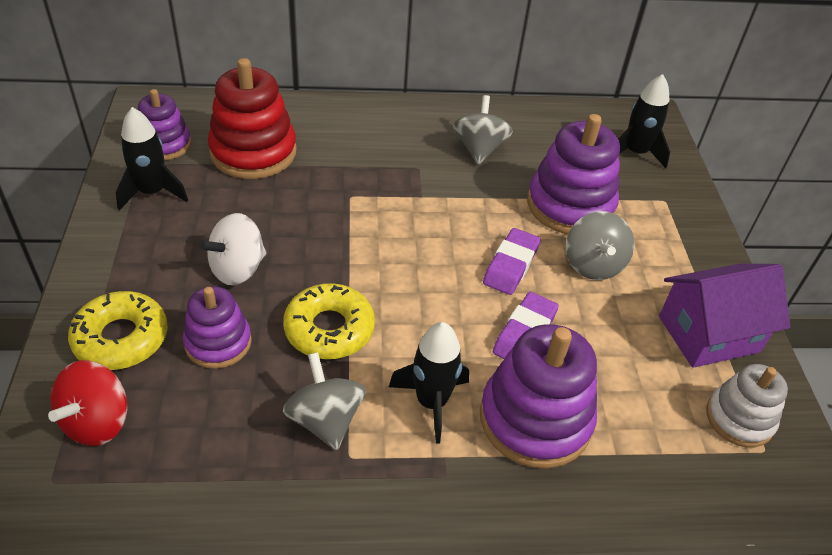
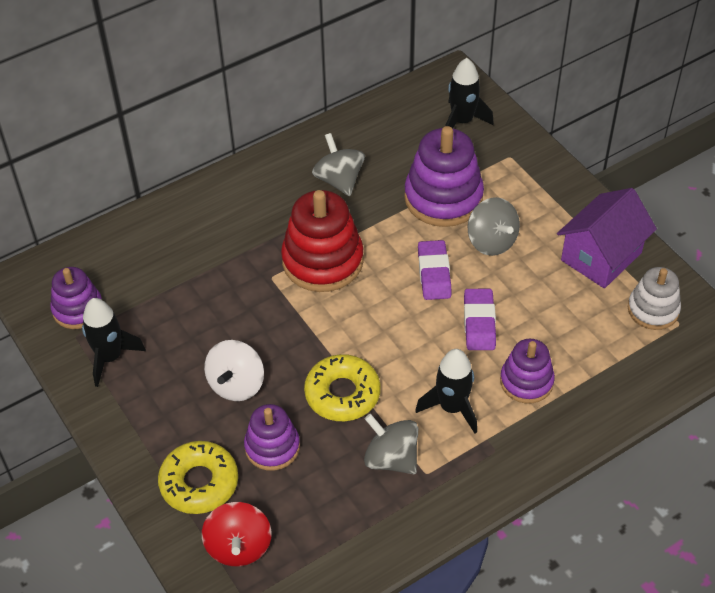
camera: 25 degrees left, 5 degrees up
(253, 152) = (159, 278): red stacking toy -> red stacking toy (322, 261)
(535, 419) = (526, 381): purple stacking toy -> purple stacking toy, size x0.61

